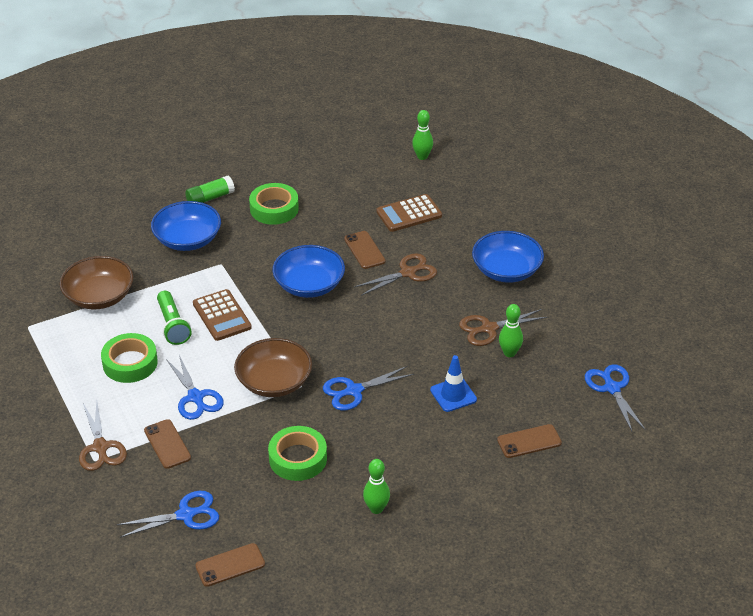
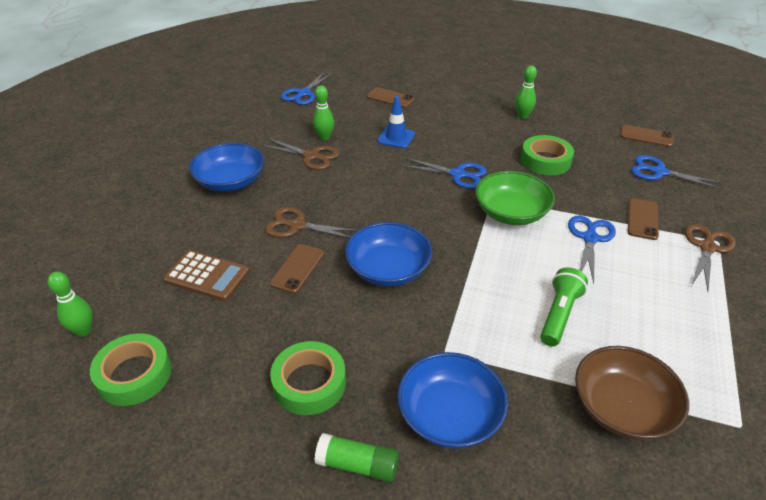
camera: 135 degrees left, 0 degrees up
(130, 363) = (633, 303): green tape -> green tape (134, 374)
(221, 316) = (501, 293): brown calculator -> none
(274, 382) = (511, 212): brown bowl -> green bowl

